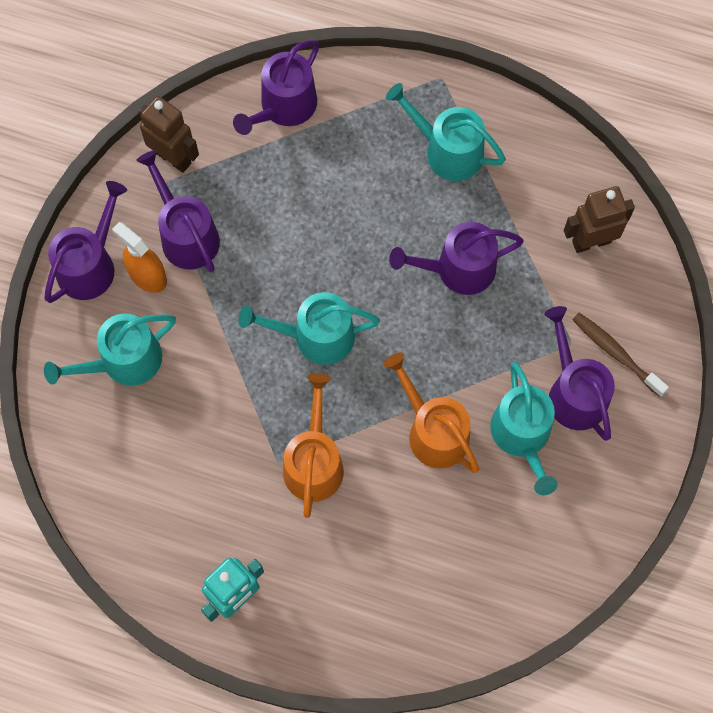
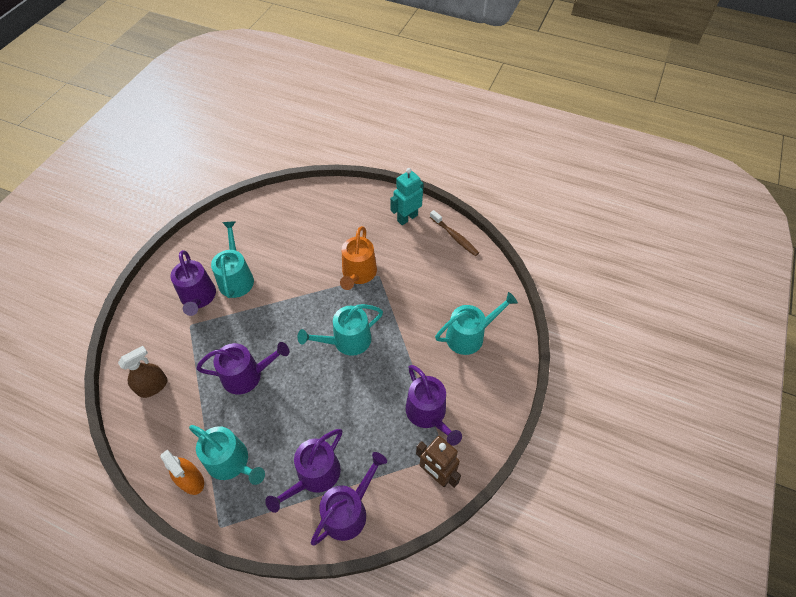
camera: 175 degrees left, 15 degrees down
(90, 265) = (495, 398): purple watering can -> purple watering can (314, 475)
(147, 276) = (455, 388): orange spray bottle -> orange spray bottle (191, 480)
(316, 336) = (347, 341): turquoise watering can -> turquoise watering can turned 150 degrees clockwise
(433, 432) = (286, 284): orange watering can -> none
(591, 241) = (153, 386): brown robot -> brown spray bottle
(616, 353) = (165, 317): brown toothbrush -> brown toothbrush (455, 237)

